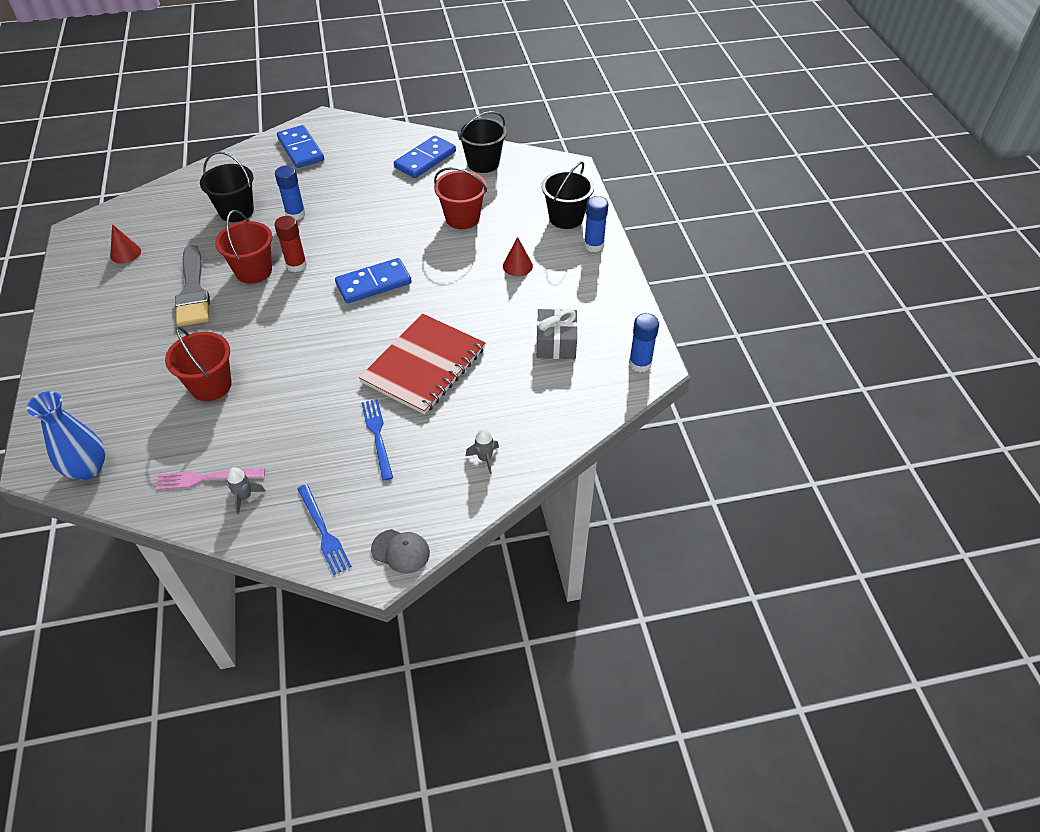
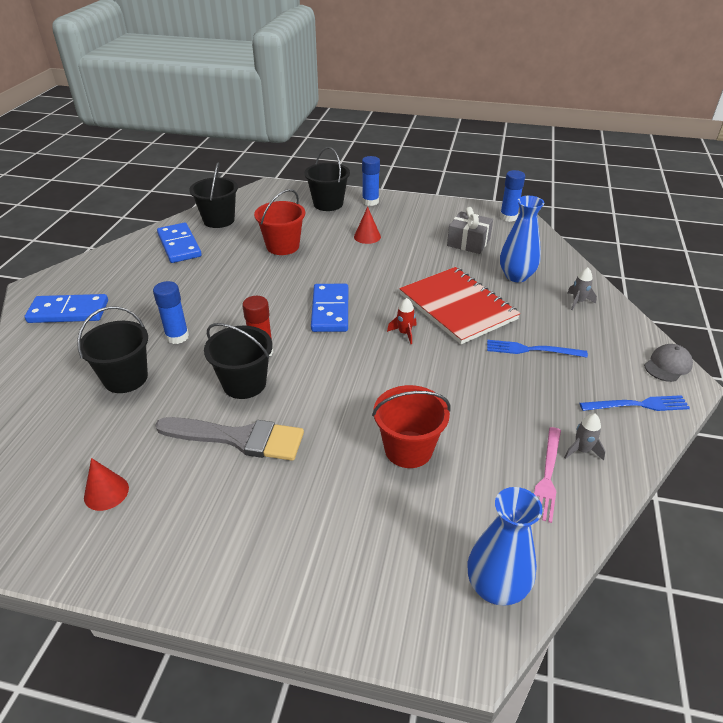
camera: 65 degrees left, 10 degrees down
(253, 271) = (244, 384): red bucket -> black bucket
(362, 340) = (404, 333): none -> red rocket
(508, 397) = (516, 276): none -> blue vase

